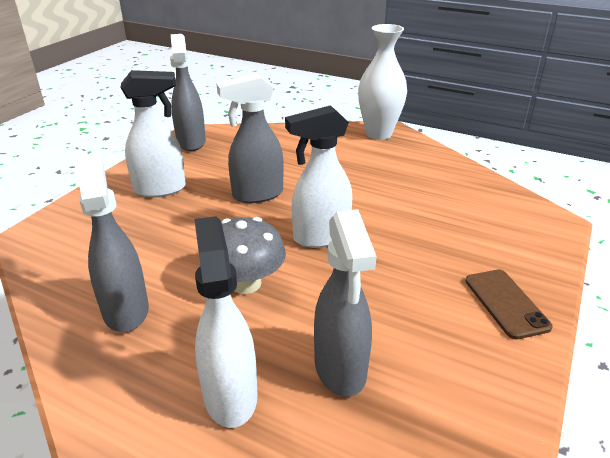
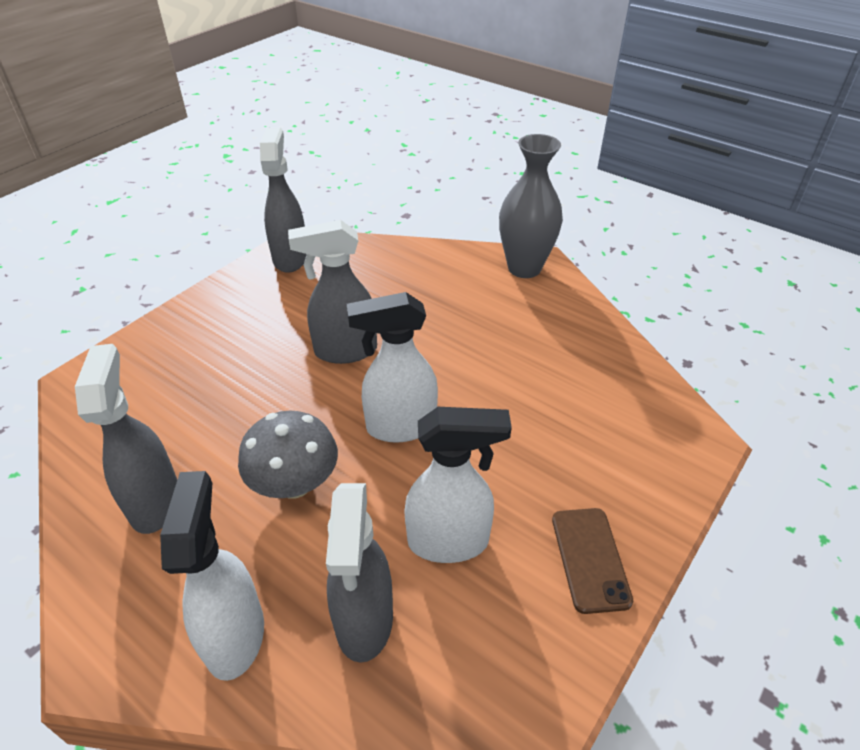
camera: 10 degrees right, 10 degrees up
(161, 189) = (236, 329): white spray bottle -> white spray bottle (449, 541)
(378, 134) = (524, 268): white vase -> grey vase

